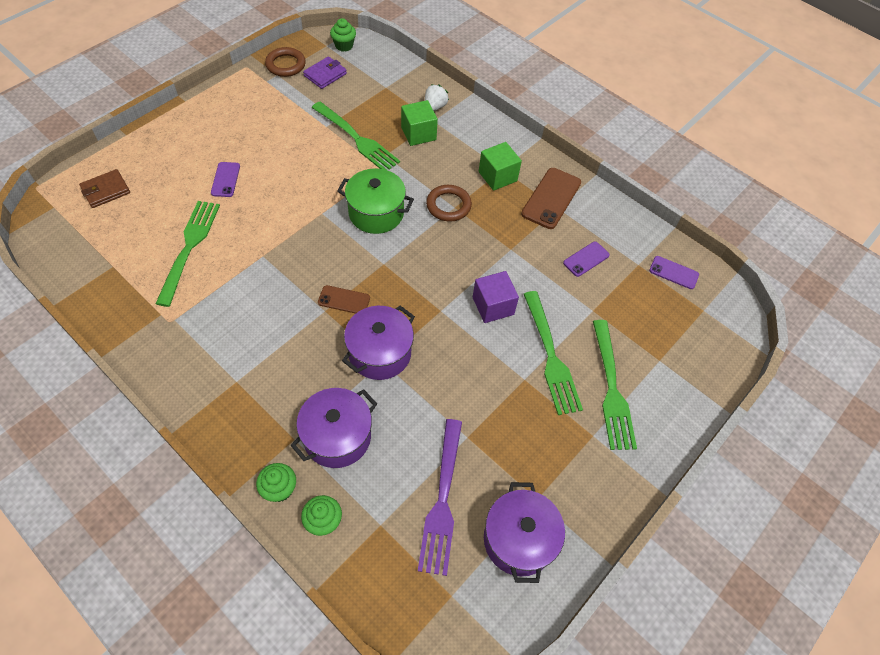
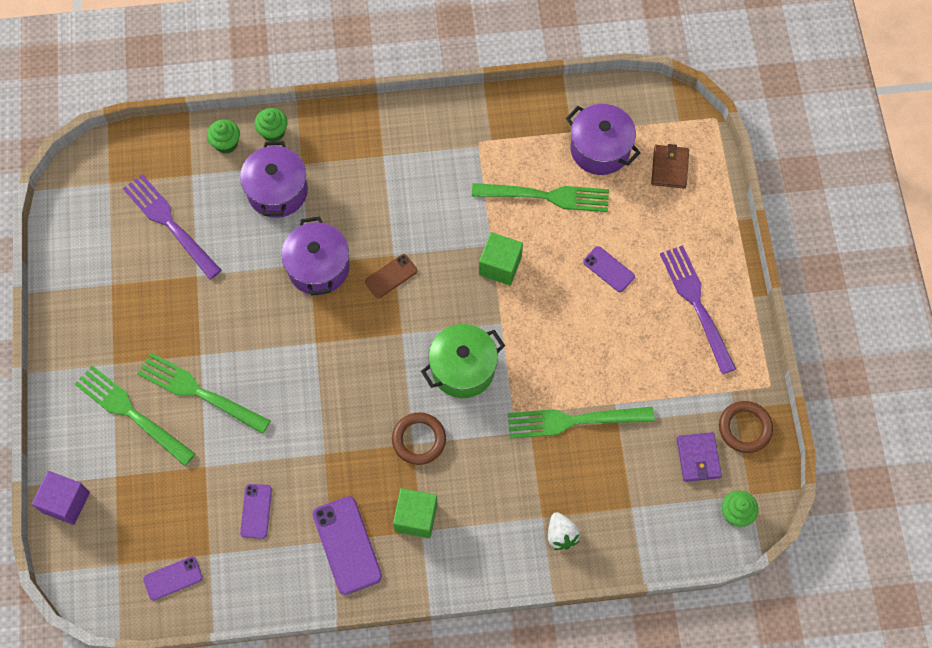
camera: 135 degrees right, 10 degrees up
(189, 247) = (547, 196): green fork -> green fork turned 45 degrees counterclockwise
(215, 124) = (696, 303): none -> purple fork
(418, 133) = (534, 487): green cube -> green cube (500, 265)
(493, 306) = (283, 387): purple cube -> purple cube (66, 502)
(519, 539) = (99, 249): purple pot -> purple pot (600, 149)
(551, 198) = (347, 545): brown phone -> purple phone

